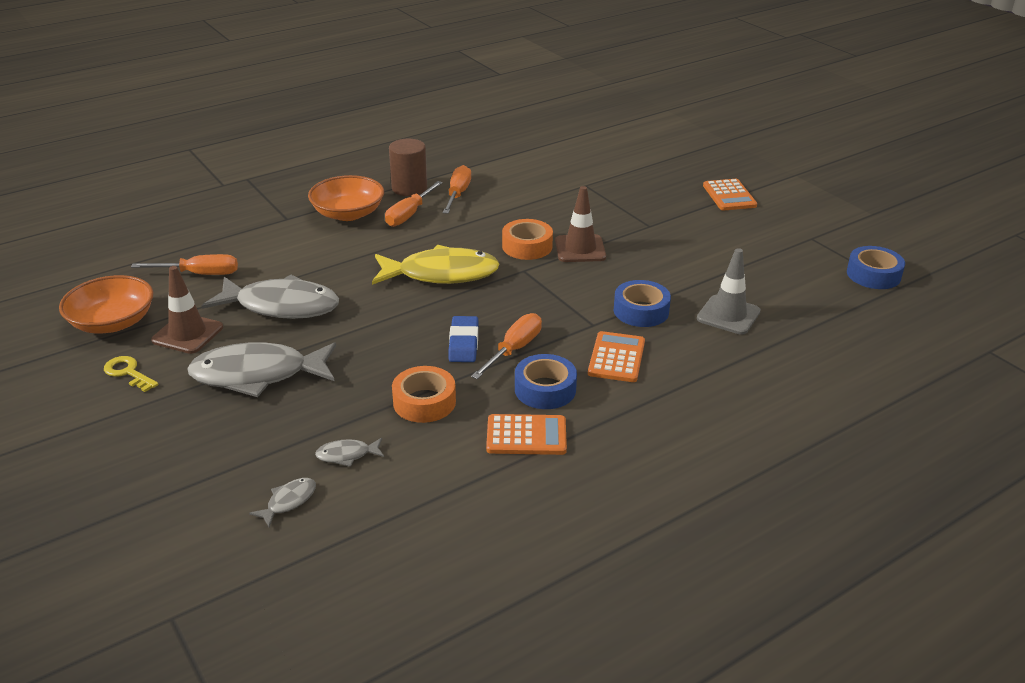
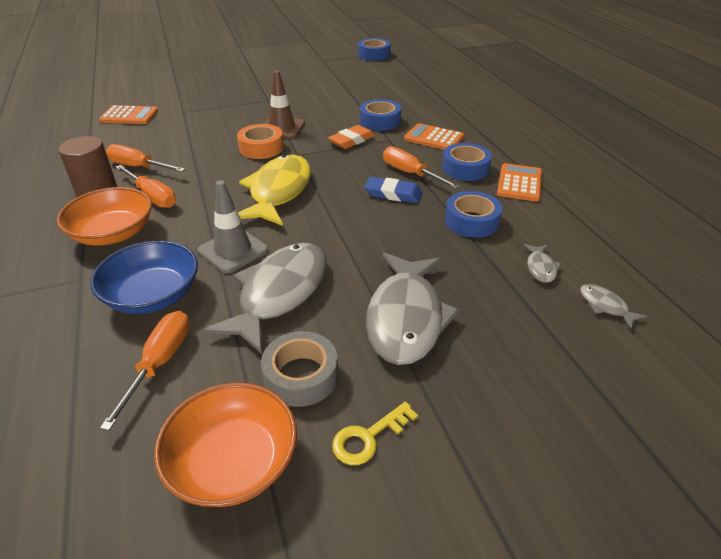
camera: 75 degrees left, 5 degrees up
(187, 334) = (301, 376): brown traffic cone -> grey tape
(272, 252) = (153, 295): none -> blue bowl
(424, 402) = (471, 221): orange tape -> blue tape
(575, 298) = (351, 140): none -> orange eraser
(728, 315) = (398, 97): grey traffic cone -> grey traffic cone (233, 250)
(729, 196) = (250, 70): orange calculator -> orange calculator (129, 116)

